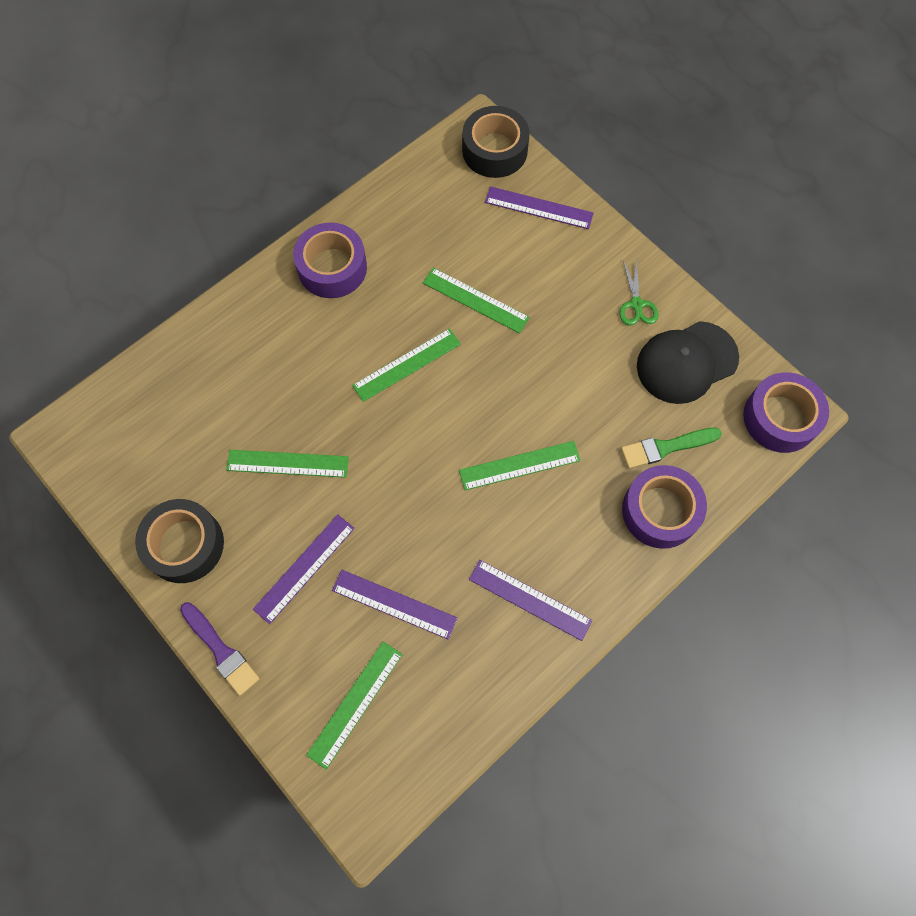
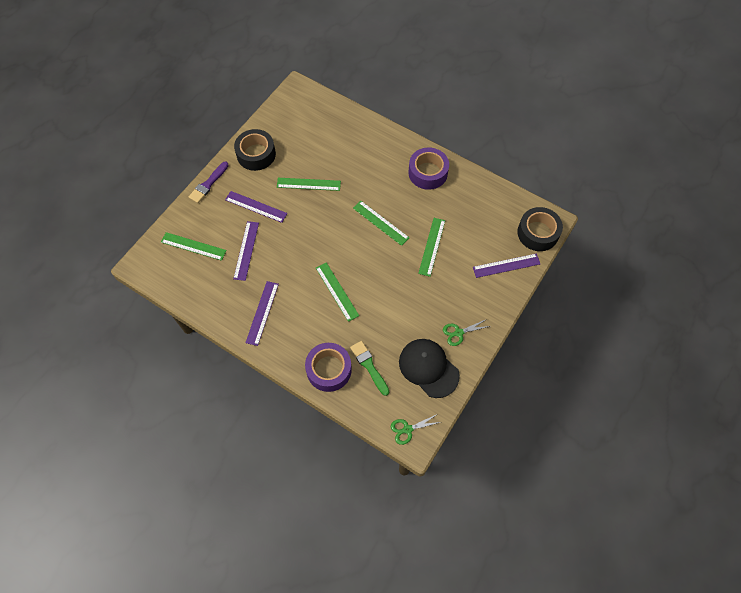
camera: 75 degrees right, 5 degrees down
(287, 464) = (308, 184): green ruler -> green ruler turned 75 degrees counterclockwise
(538, 208) = (506, 265): purple ruler -> purple ruler turned 75 degrees clockwise
(780, 418) = (407, 429): purple tape -> green scissors

